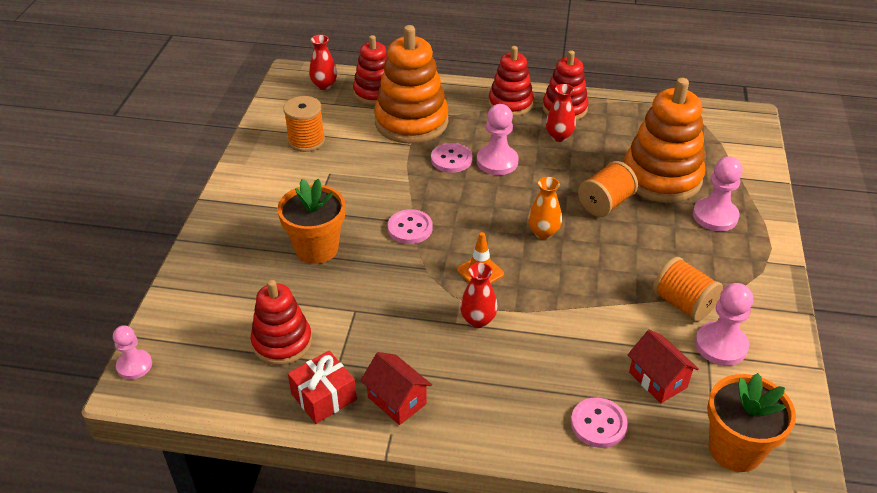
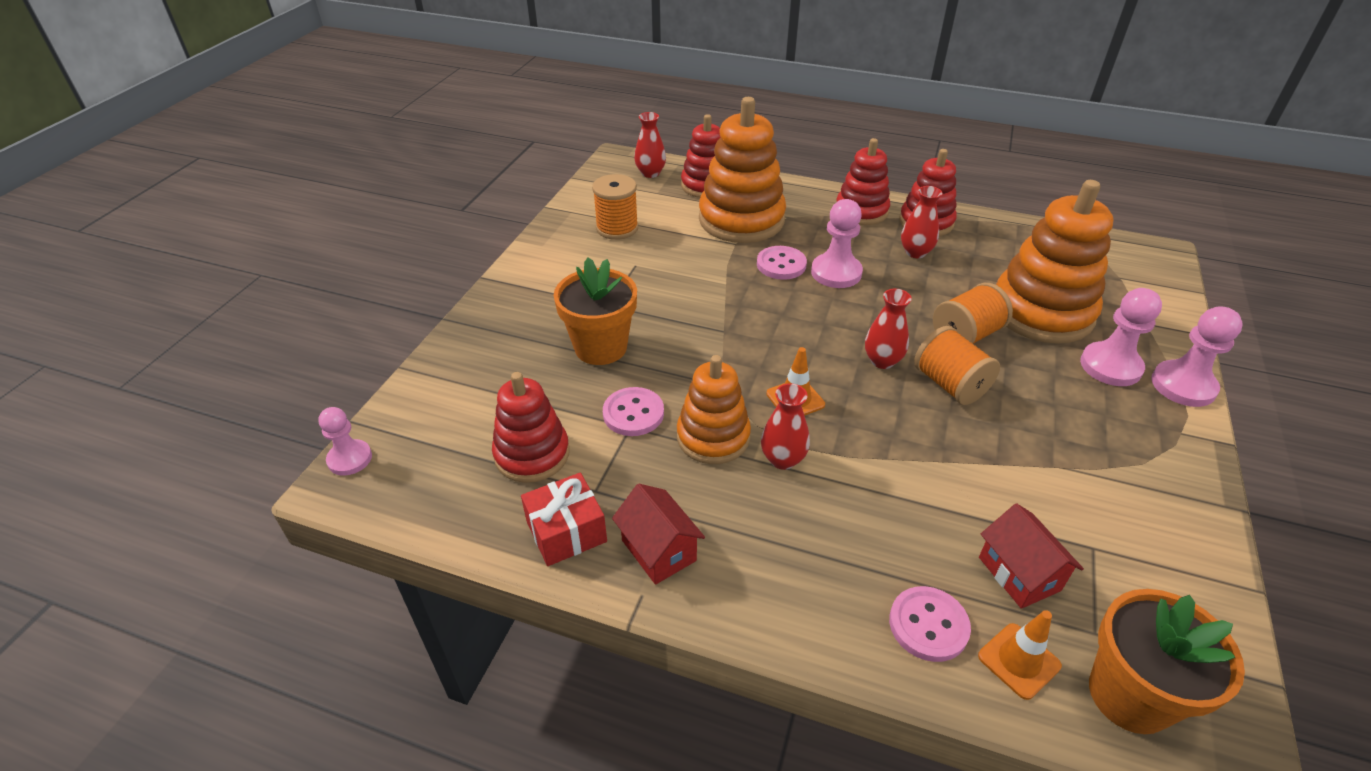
camera: 10 degrees right, 0 degrees up
(410, 228) = (717, 337): pink button -> pink button (633, 413)
(421, 310) = (713, 437): none -> orange stacking toy
(543, 232) = (882, 361): orange vase -> red vase
(661, 438) = (1019, 661): none -> orange traffic cone
(683, 304) = (1061, 474): orange spool -> orange spool (950, 384)
(721, 345) = (1112, 537): pink pawn -> pink pawn (1183, 386)

